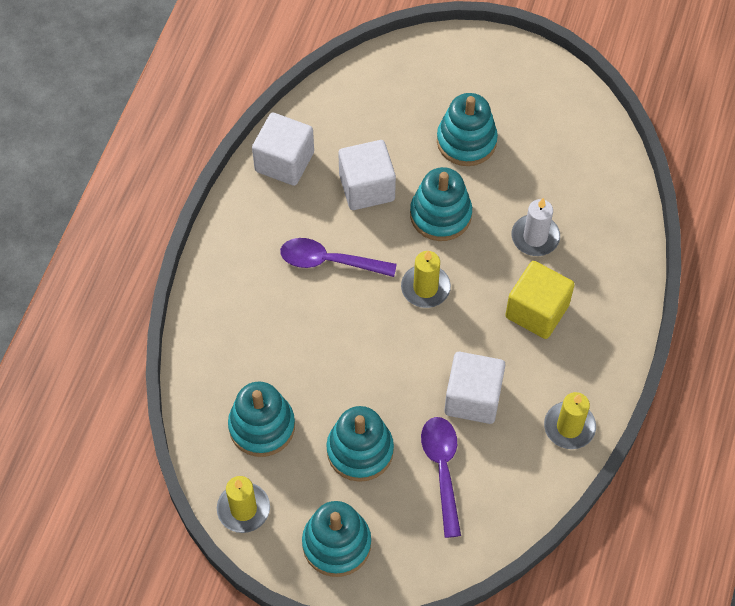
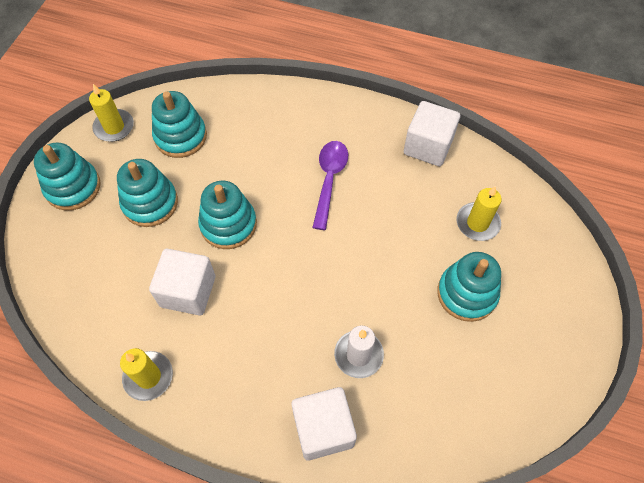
camera: 90 degrees right, 0 degrees up
(367, 187) = (406, 208): white cube -> white cube (323, 429)
(425, 288) = (302, 254): yellow candle -> yellow candle (477, 223)
(440, 215) = (380, 268): turquoise stacking toy -> turquoise stacking toy (228, 224)
(442, 470) = (123, 265): purple spoon -> none
(537, 311) = (274, 352): yellow cube -> none

